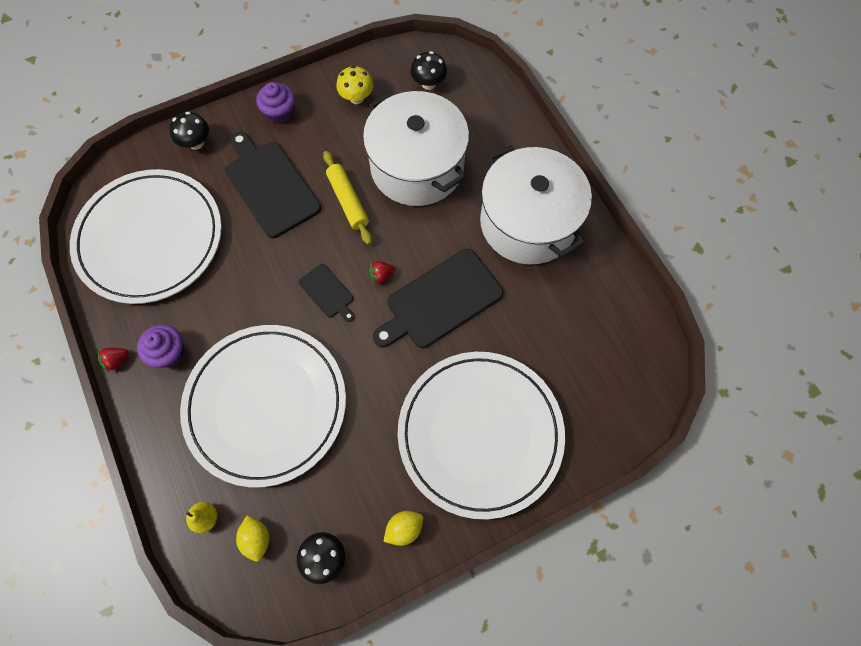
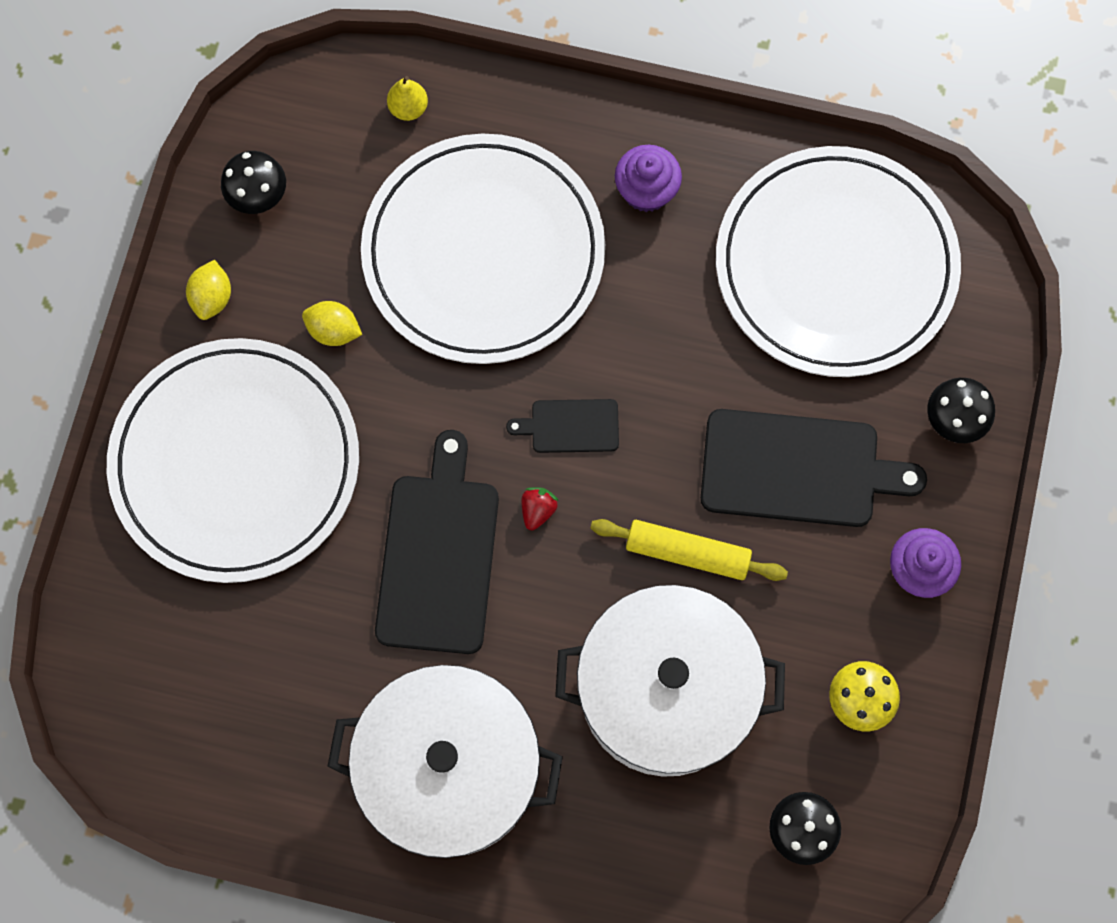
camera: 130 degrees right, 5 degrees up
(117, 360) = (685, 128): red strawberry -> none
(257, 538) = (340, 143): yellow lemon -> yellow lemon (334, 330)

